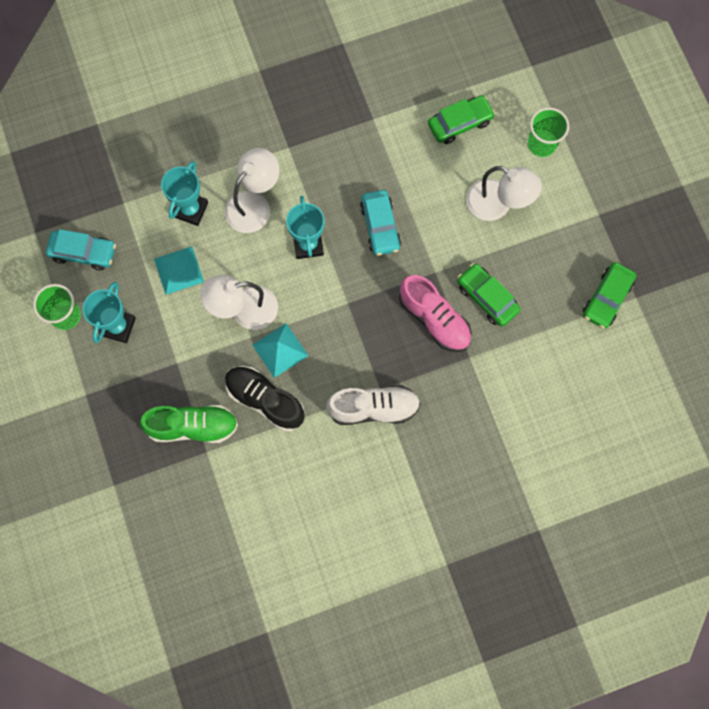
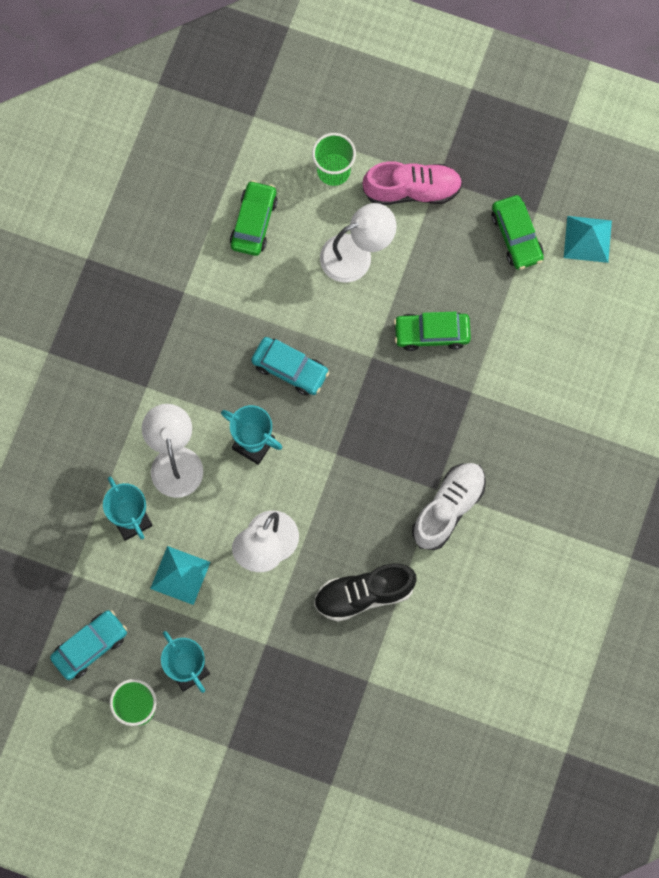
camera: 50 degrees left, 0 degrees up
(193, 426) = (335, 675): green shoe -> none
(280, 350) = (330, 545): turquoise pyramid -> turquoise pyramid (587, 239)
(434, 319) = (413, 393): pink shoe -> pink shoe (412, 190)

